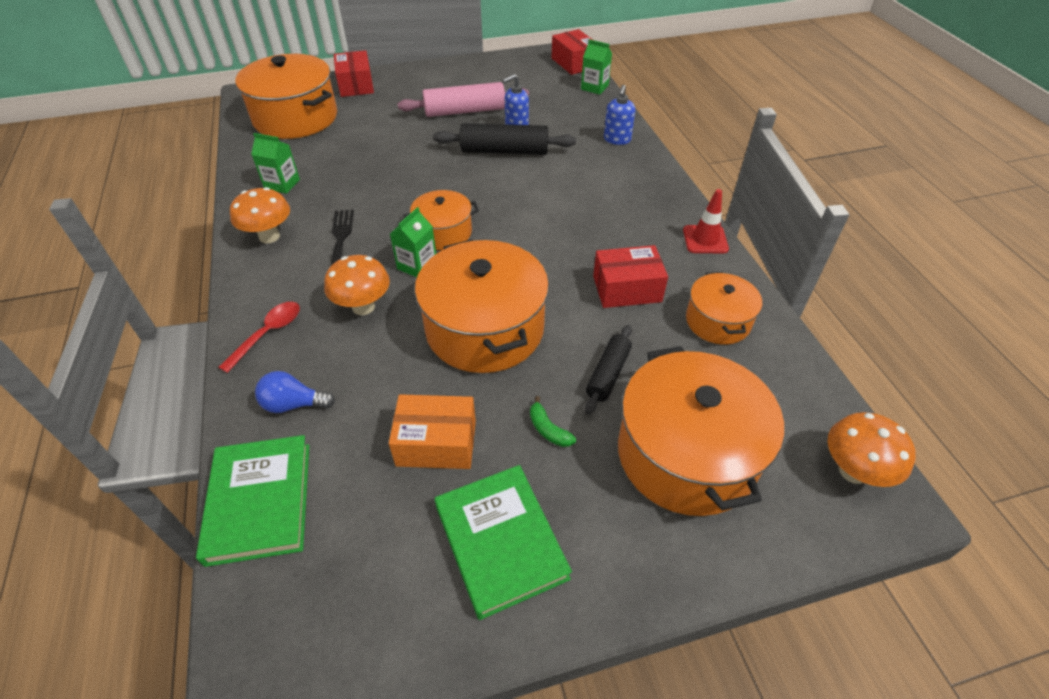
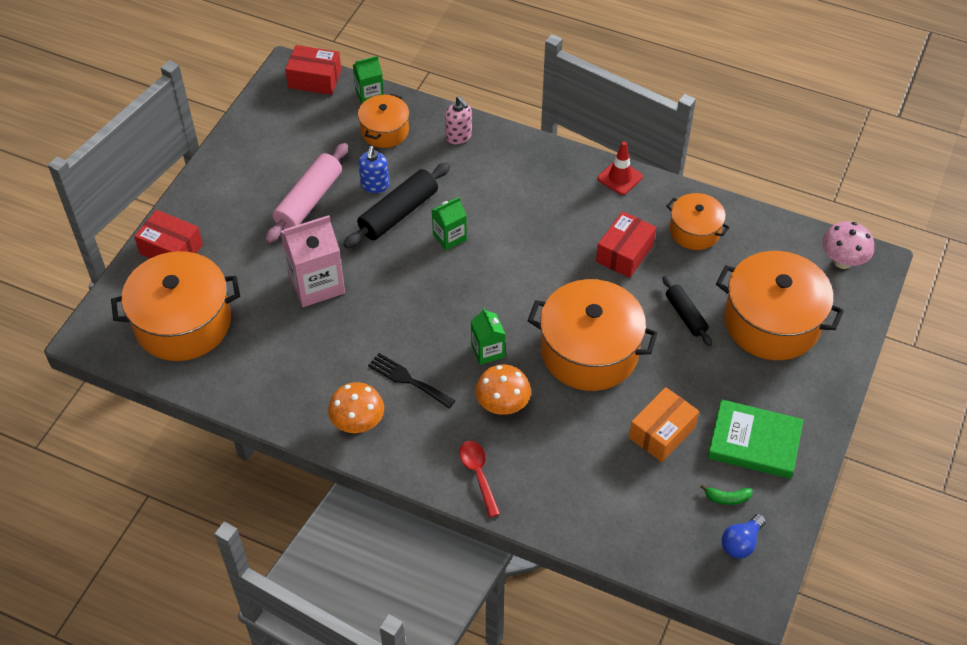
camera: 50 degrees left, 5 degrees up
(260, 502) = (630, 542): green book -> none
(282, 184) = (288, 382): green carton -> green carton (449, 237)
(293, 404) = (563, 490): blue light bulb -> blue light bulb (741, 543)
(391, 150) = (316, 284): none -> pink carton
(443, 233) = (465, 314): orange pot -> orange pot (385, 131)
(548, 429) = (700, 372): green banana -> green banana (727, 498)
(617, 139) = (459, 136): blue soap dispenser -> pink soap dispenser
(853, 471) = (842, 261): orange mushroom -> pink mushroom

